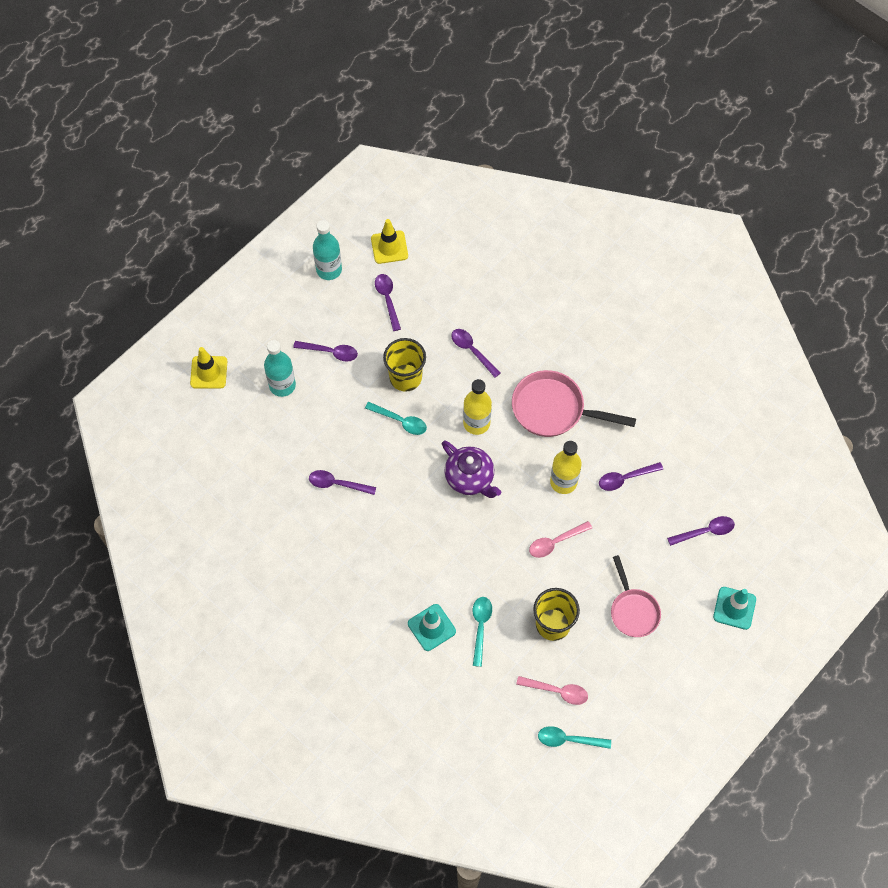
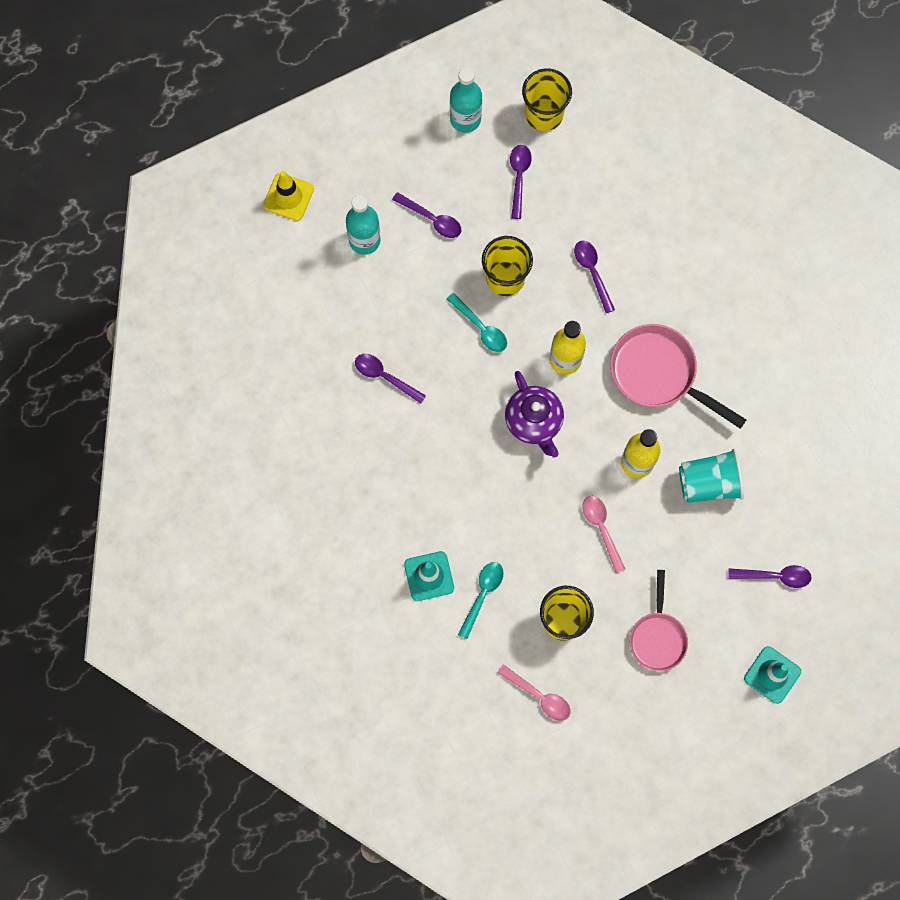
camera: 20 degrees right, 10 degrees up
(389, 247) = (544, 114): yellow traffic cone -> yellow cup
(555, 542) = (601, 529): pink spoon -> pink spoon turned 75 degrees clockwise
(568, 739) = (531, 753): turquoise spoon -> none
(625, 478) = (708, 483): purple spoon -> turquoise cup

